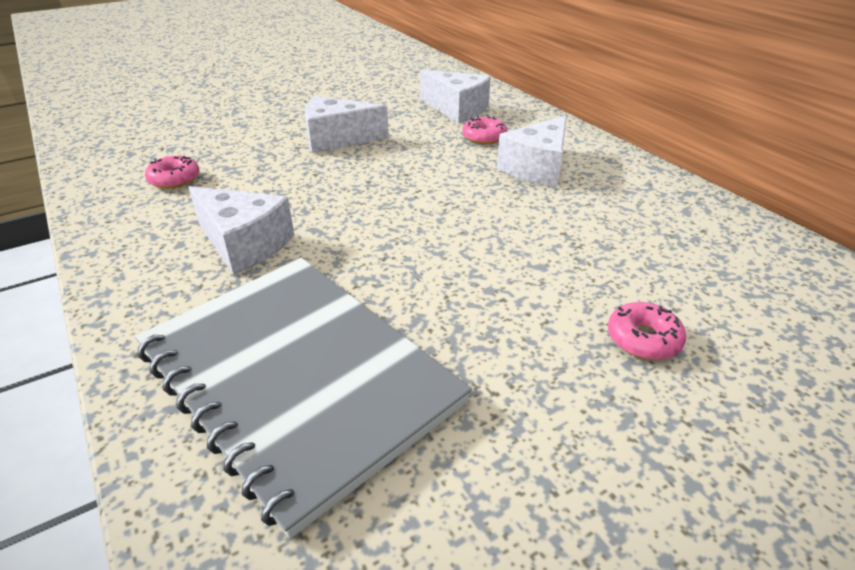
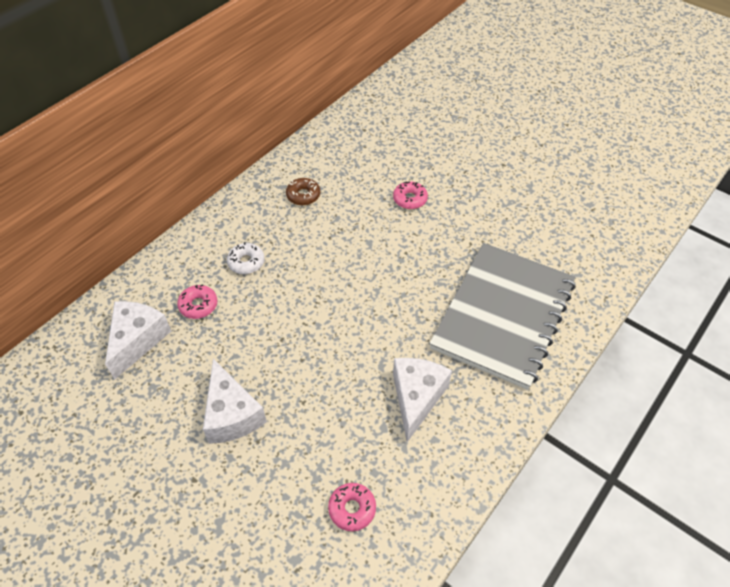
camera: 110 degrees left, 15 degrees up
(537, 168) = (246, 262): white cheese -> white donut
(663, 225) = (303, 195): none -> brown donut

